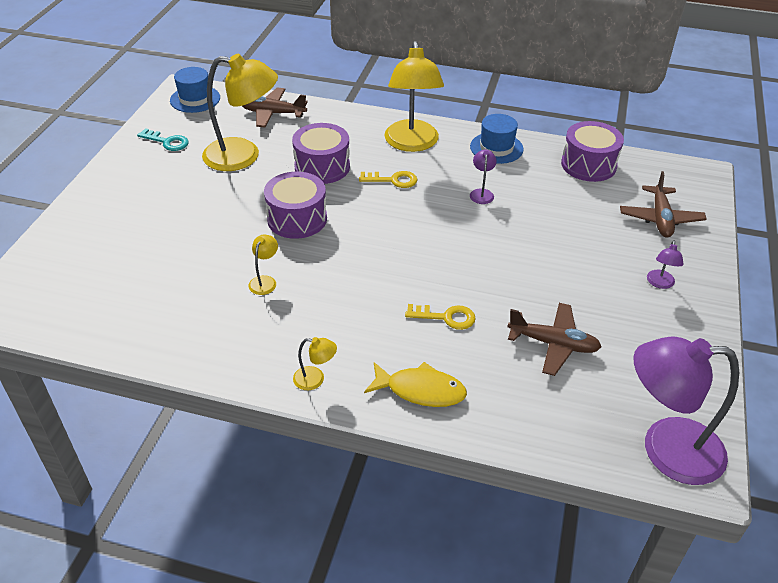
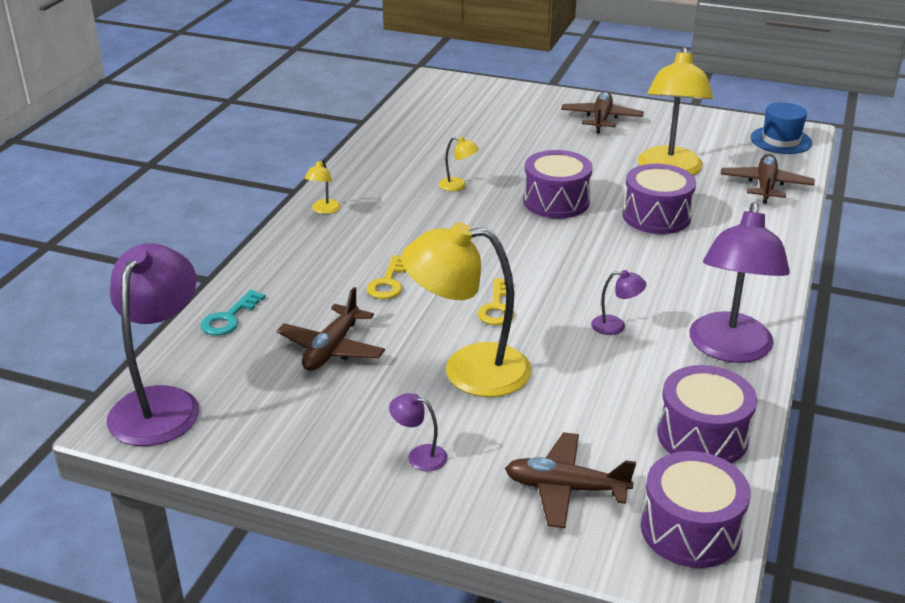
camera: 95 degrees right, 10 degrees down
(132, 189) = (601, 119): none -> brown plane
(167, 142) = (687, 130): turquoise key -> turquoise key (229, 318)
(393, 180) = (636, 261): yellow key -> yellow key (497, 307)
(412, 144) = (722, 279): yellow lamp -> yellow lamp (468, 370)
(421, 390) = (293, 262): yellow fish -> none
(496, 148) = (729, 349): blue hat -> purple lamp
(671, 174) = (690, 530): none -> purple drum

